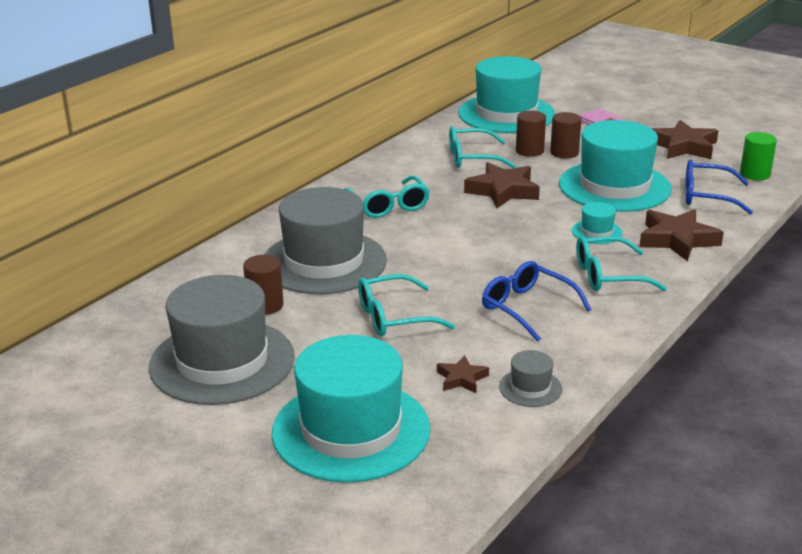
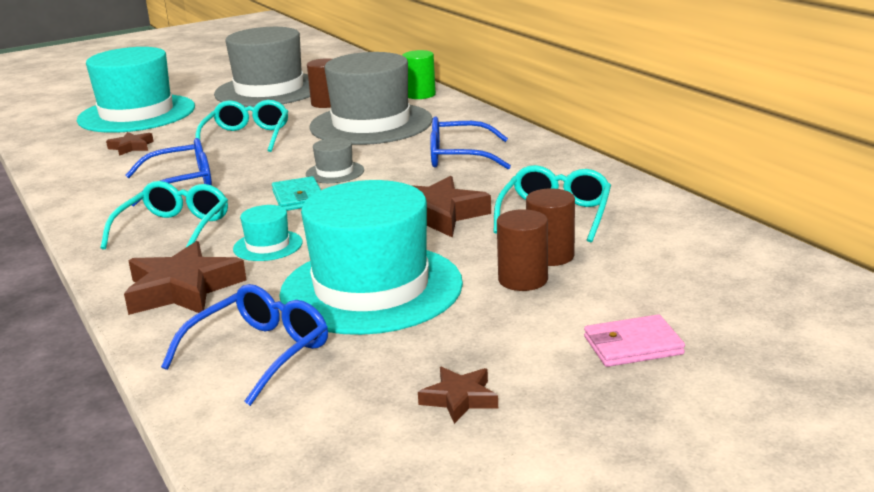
camera: 115 degrees right, 5 degrees down
(388, 205) = (459, 157): turquoise glasses -> blue glasses
(506, 114) = (721, 268): turquoise hat -> none
(513, 245) = (298, 198): none -> turquoise wallet
(530, 388) = (80, 165): grey hat -> grey hat (335, 172)
(683, 146) = (460, 399): brown star -> brown star, size x0.53
(755, 174) = (276, 435): green cylinder -> green cylinder (420, 95)

